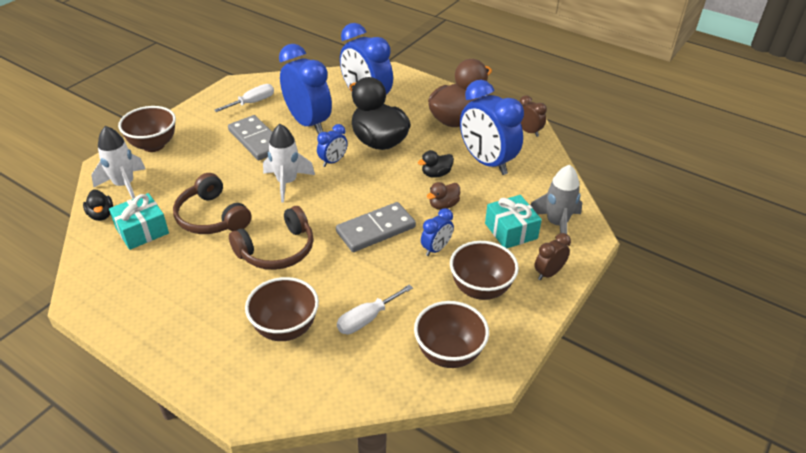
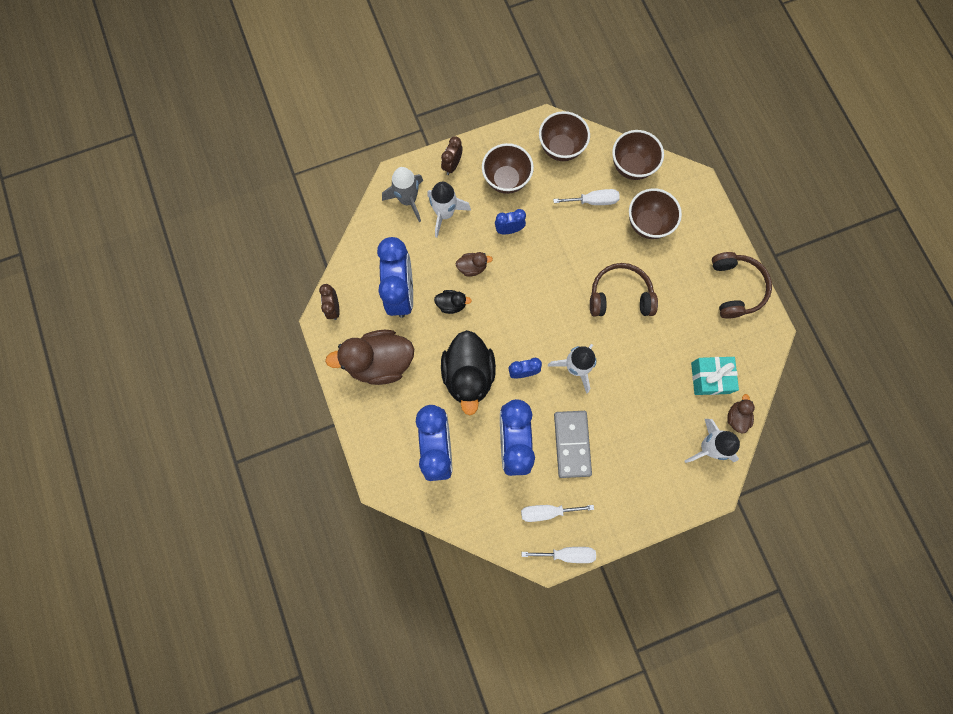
camera: 145 degrees left, 35 degrees up
(101, 215) = (736, 417): black duck -> brown duck
(153, 145) = (666, 494): brown bowl -> brown bowl (631, 167)
(212, 217) = (652, 361): brown headphones -> brown headphones (735, 288)
(222, 91) = (567, 553): none -> white screwdriver
(375, 229) = (538, 273): grey domino -> none
(511, 231) = (445, 214): turquoise gift -> white rocket
(548, 273) = (452, 165): brown clock -> brown clock turned 120 degrees clockwise

